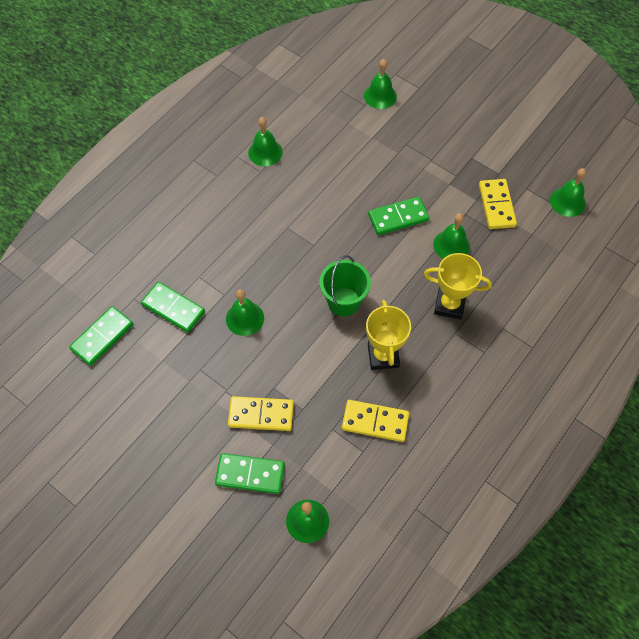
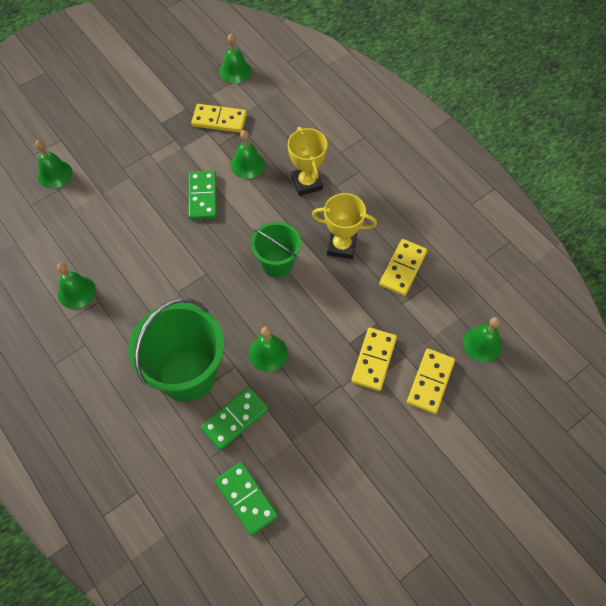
camera: 75 degrees left, 0 degrees up
(208, 259) = (187, 374): none -> green bucket
(250, 474) = (430, 382): green domino -> yellow domino
(449, 305) = (307, 183): yellow trophy -> yellow trophy turned 45 degrees counterclockwise

